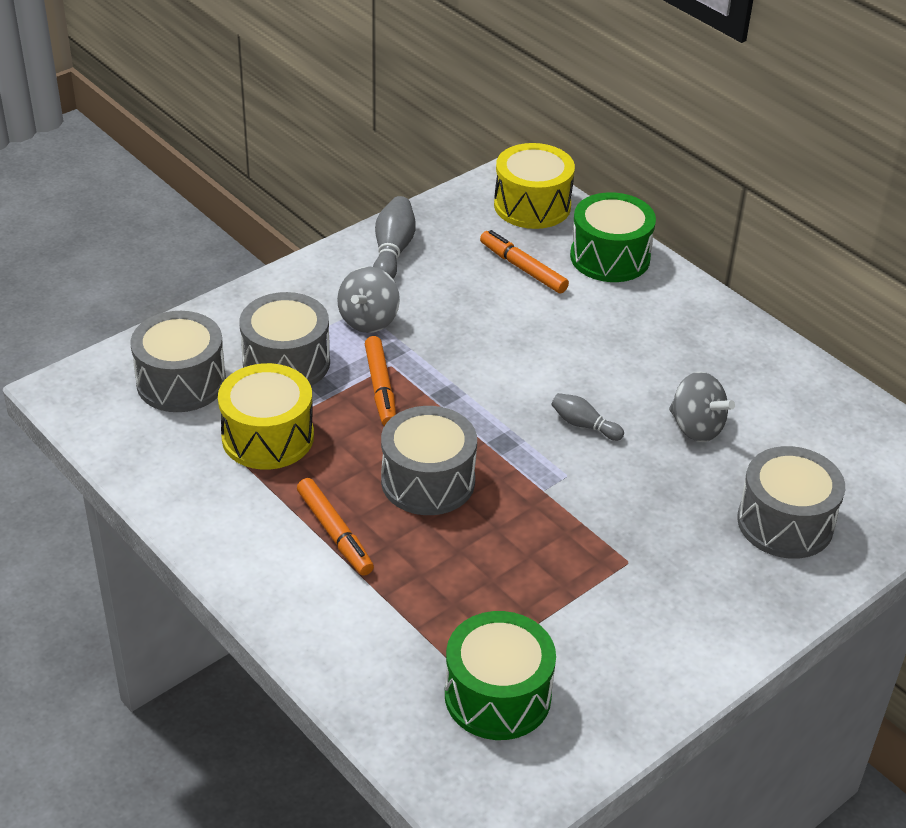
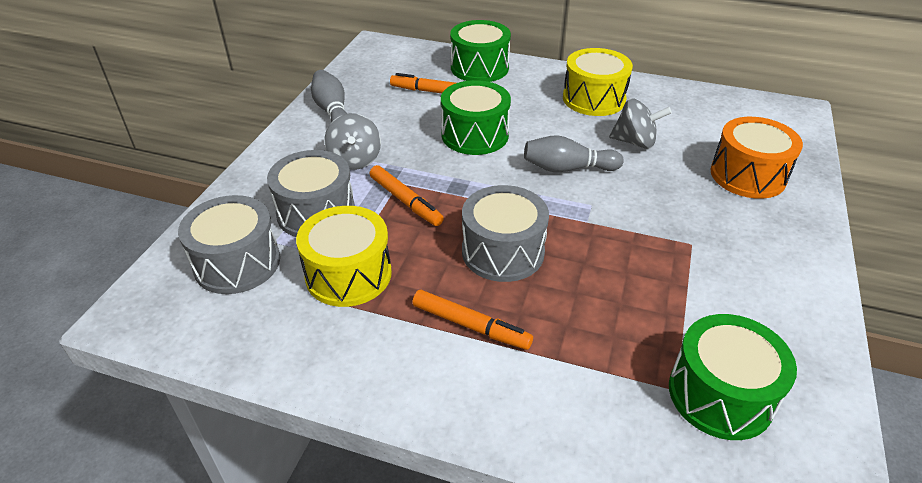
camera: 30 degrees left, 0 degrees up
(520, 343) = (475, 135): none -> green drum
(532, 205) = (402, 56): yellow drum -> yellow drum (594, 99)
(584, 425) = (567, 168): grey bowling pin -> grey bowling pin, size x1.57
(785, 522) = (748, 175): grey drum -> orange drum

